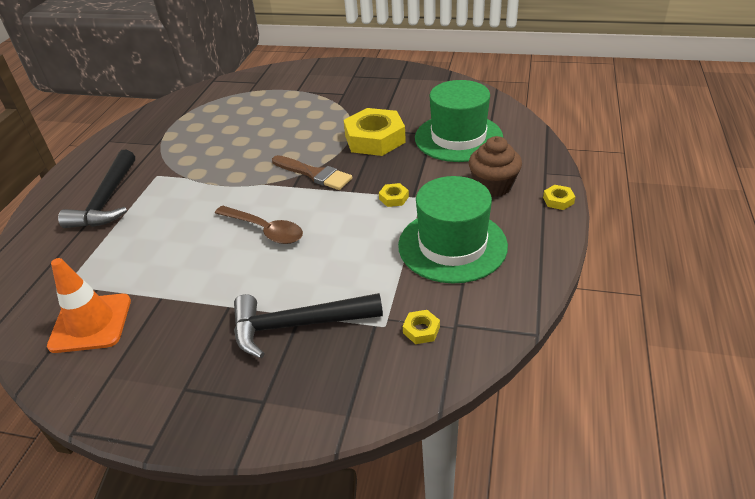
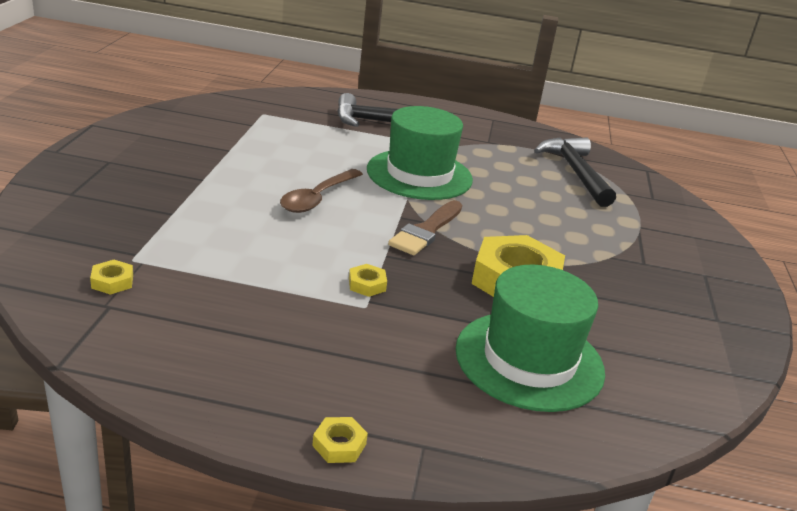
camera: 80 degrees right, 10 degrees down
(91, 323) = (208, 124): orange traffic cone -> none
(297, 325) = (158, 211): black hammer -> black hammer (575, 172)
(452, 245) = (254, 321): green hat -> green hat (419, 174)
(493, 186) = (388, 378): brown cupcake -> none

